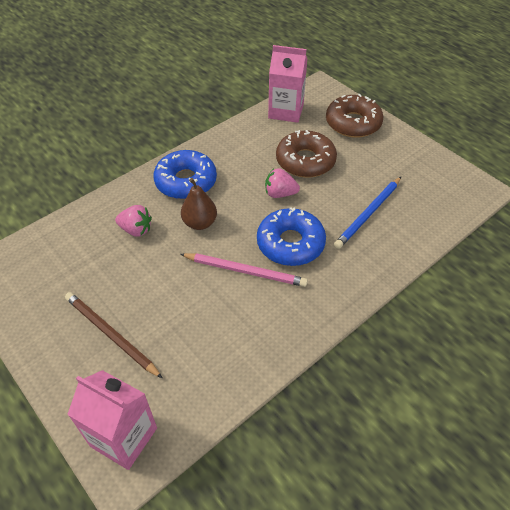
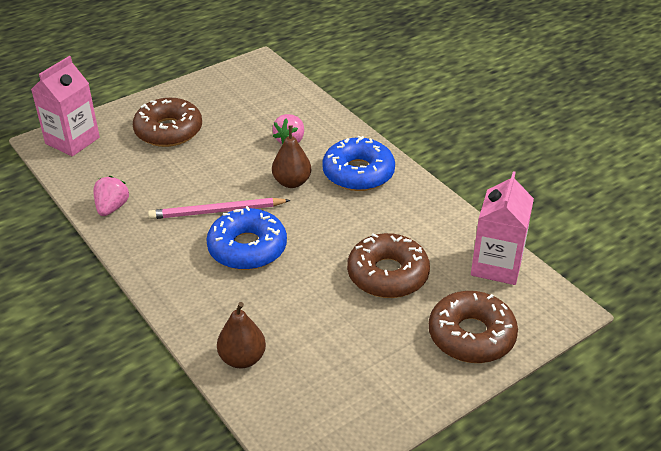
camera: 95 degrees right, 10 degrees down
(111, 335) = (168, 131): brown pencil -> brown donut
(245, 271) = (217, 211): pink pencil -> pink pencil turned 60 degrees clockwise
(280, 194) = (329, 246): pink strawberry -> pink strawberry (112, 208)
(368, 214) = (281, 323): blue pencil -> none
(409, 232) = (242, 358): none -> brown pear

